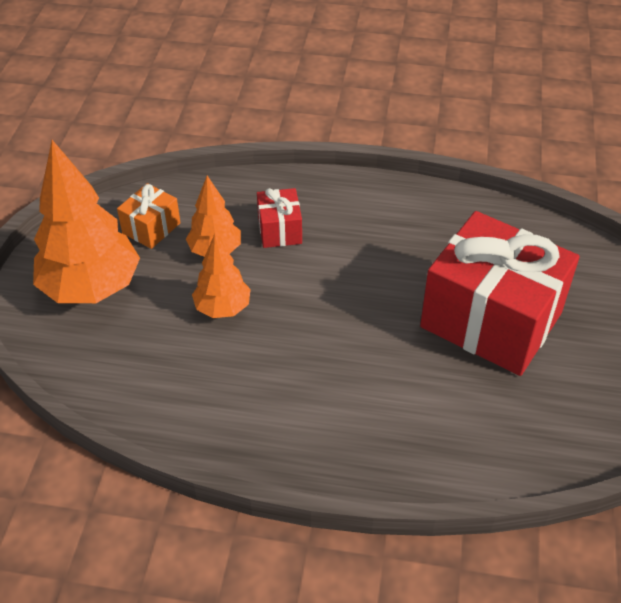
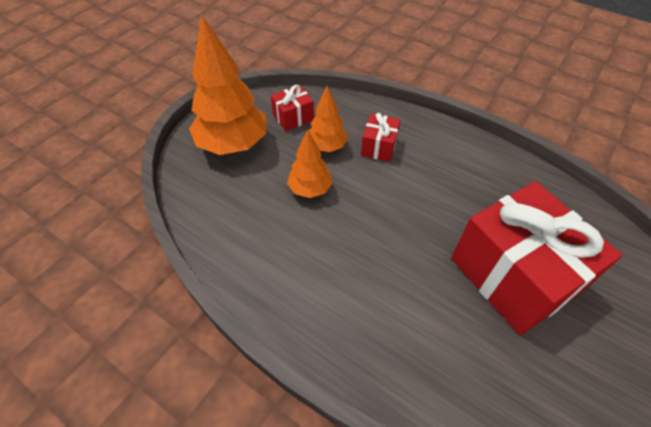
camera: 25 degrees right, 5 degrees up
(151, 228) = (293, 117): orange gift -> red gift

